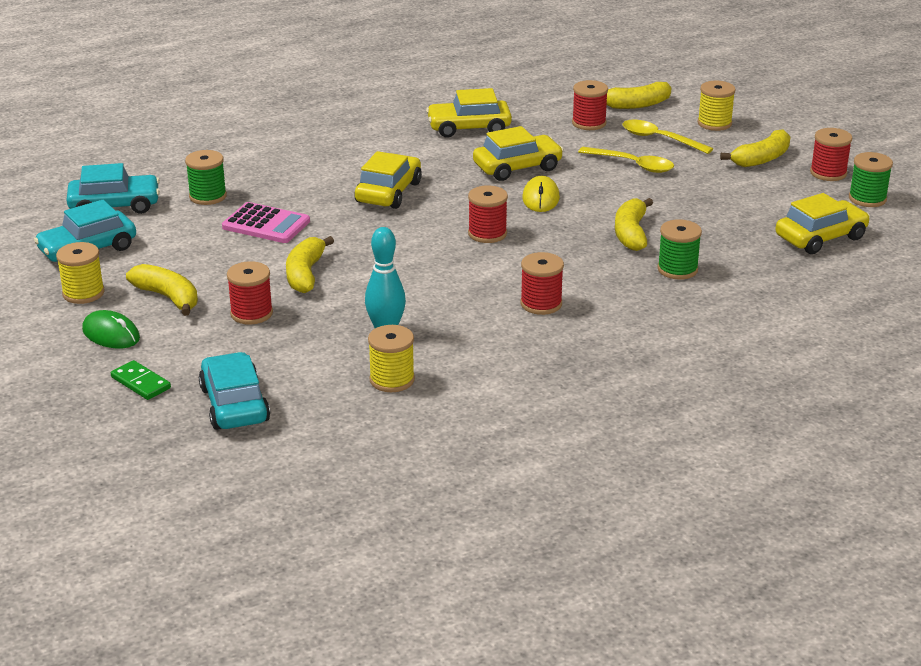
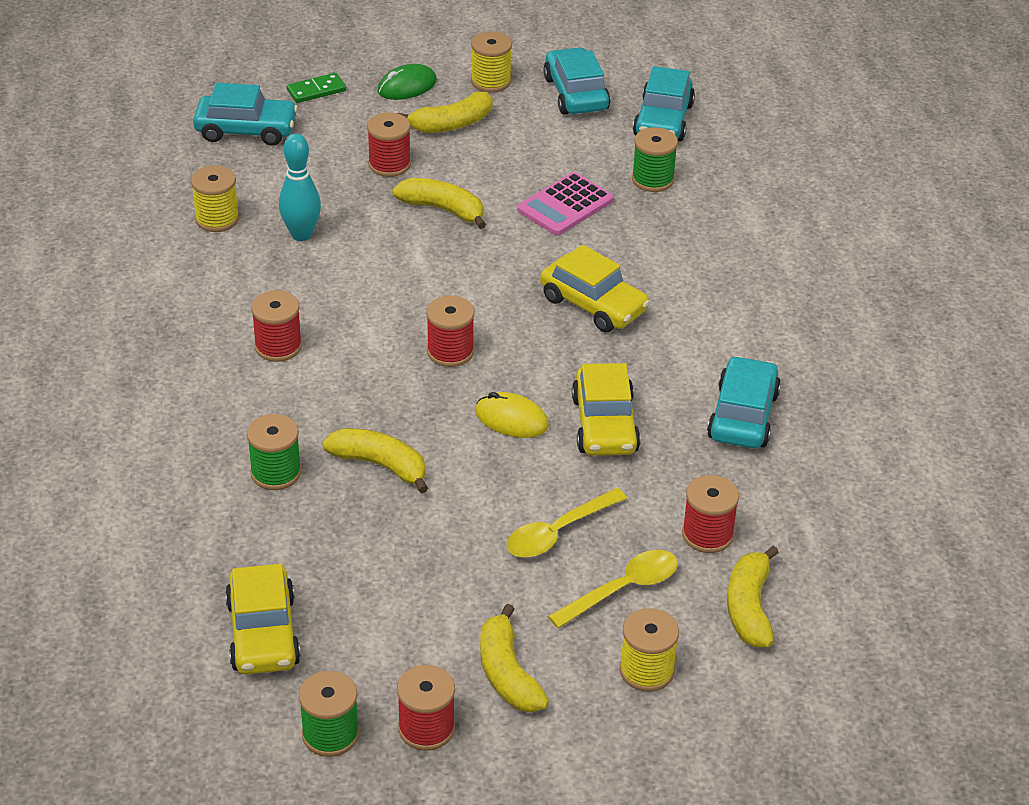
camera: 110 degrees right, 10 degrees up
(469, 128) = (743, 416): yellow car -> turquoise car

